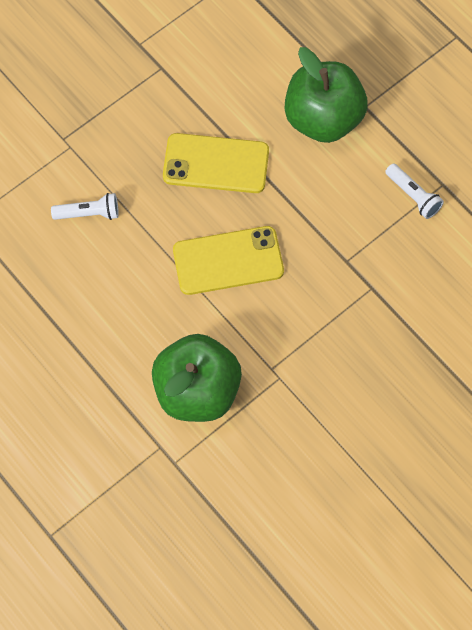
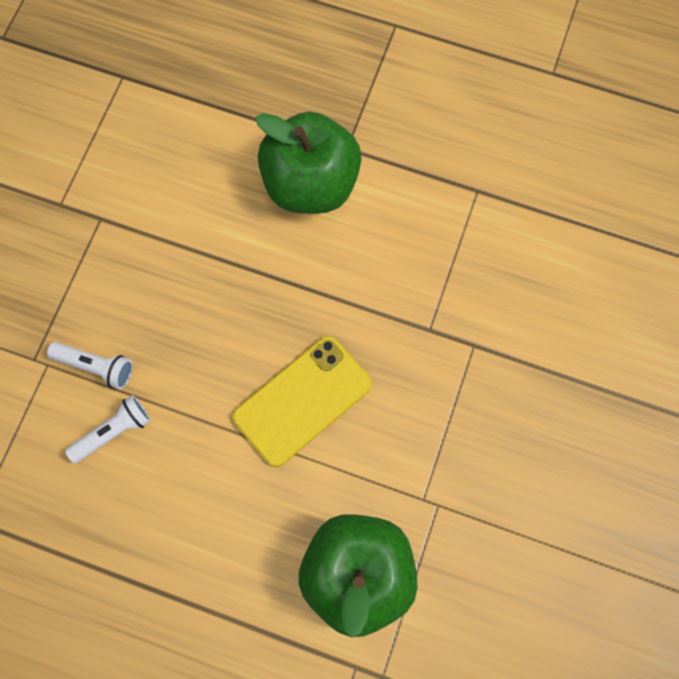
camera: 30 degrees left, 5 degrees up
(216, 164) = (224, 296): yellow phone -> none
(413, 196) = (455, 219): white flashlight -> white flashlight (96, 367)

